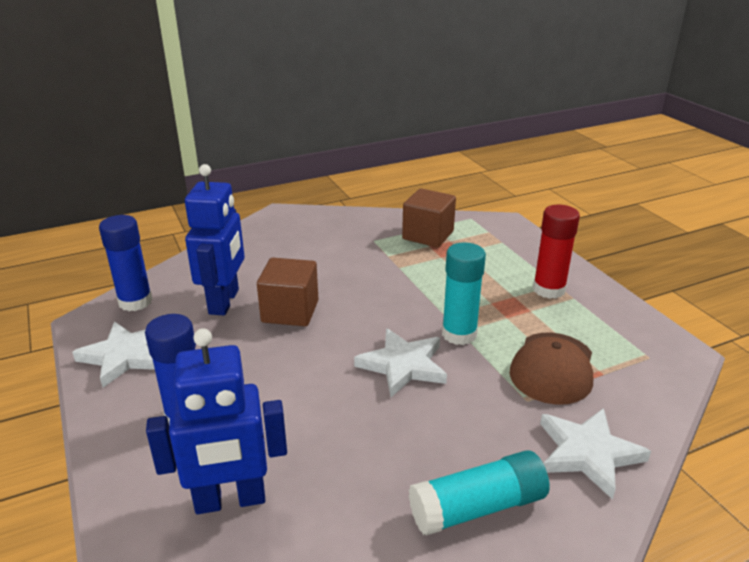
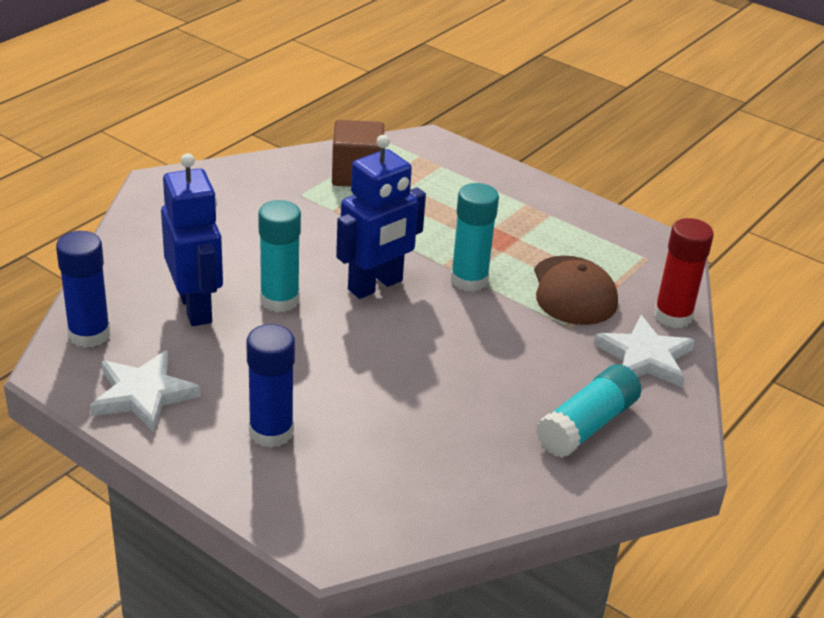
camera: 30 degrees left, 5 degrees up
(230, 500) = (381, 486): blue robot -> blue robot (375, 285)
(290, 311) = (279, 300): brown cube -> turquoise glue stick
(403, 365) = (439, 325): white star -> none
(549, 289) = (522, 211): red glue stick -> red glue stick (672, 316)

